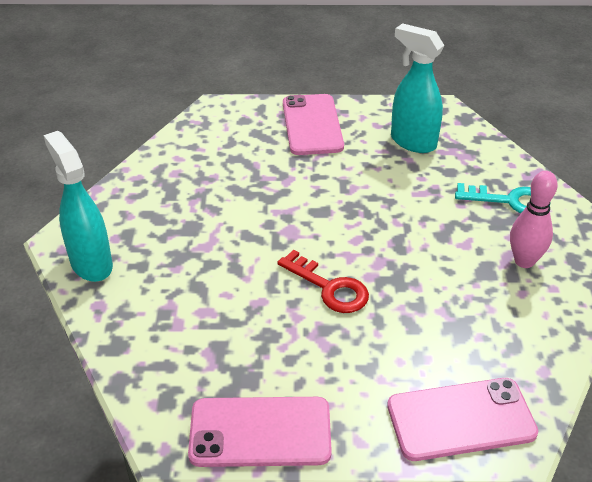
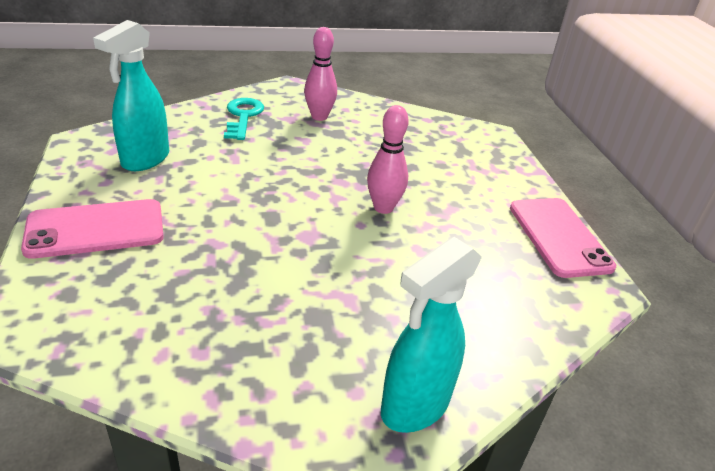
camera: 105 degrees left, 5 degrees down
(329, 287) = (383, 208): red key -> pink bowling pin
(461, 419) = (487, 150): pink phone -> none

